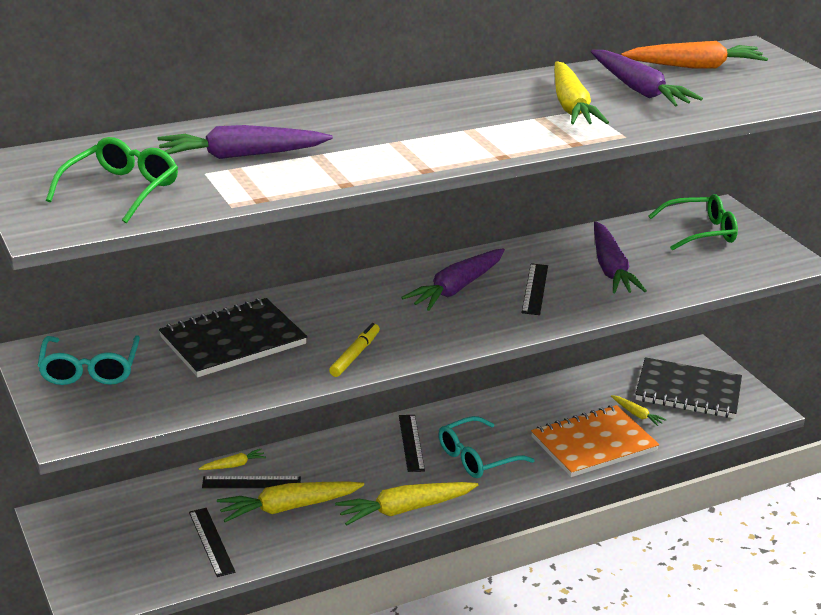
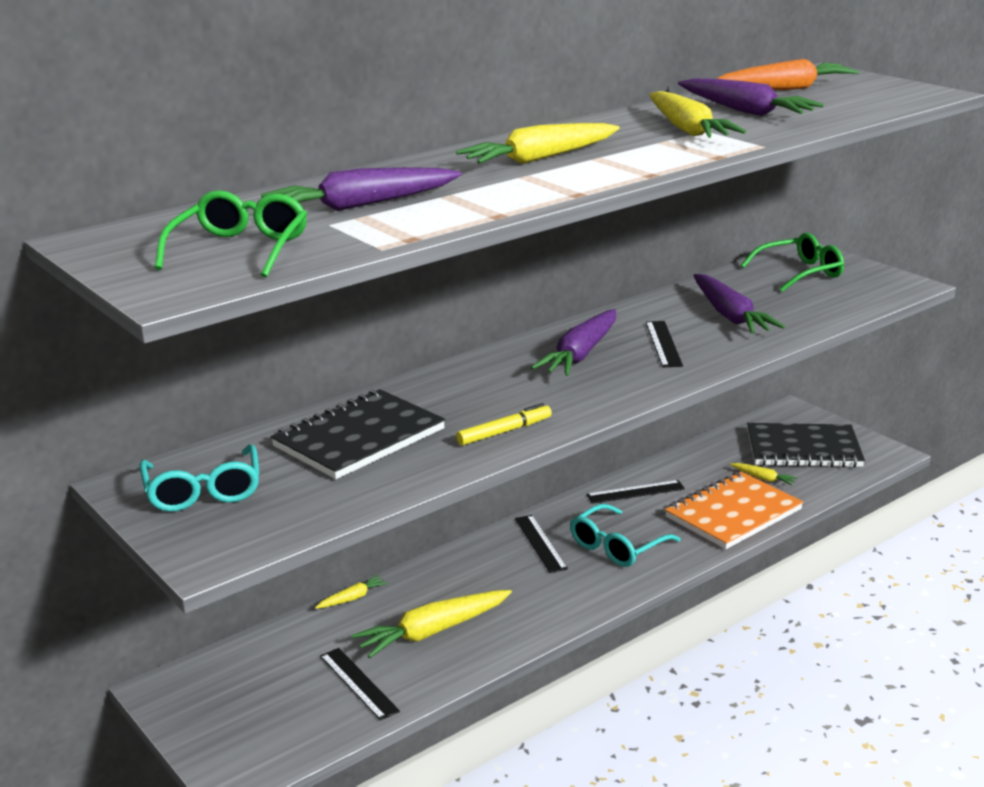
camera: 10 degrees left, 5 degrees down
(251, 483) = (380, 613): black ruler -> black ruler (635, 492)
(355, 355) = (504, 432): yellow marker -> yellow marker turned 45 degrees clockwise
(405, 509) = (563, 611): yellow carrot -> yellow carrot (540, 158)

